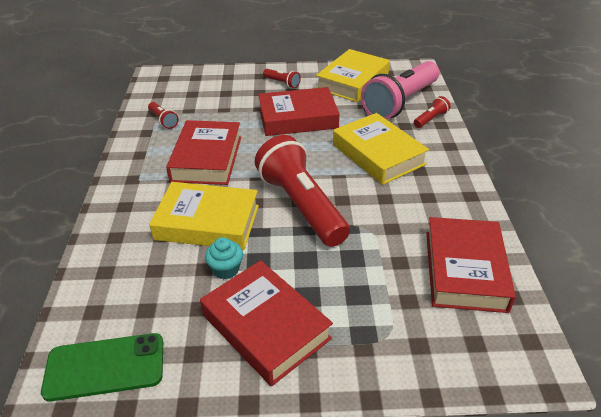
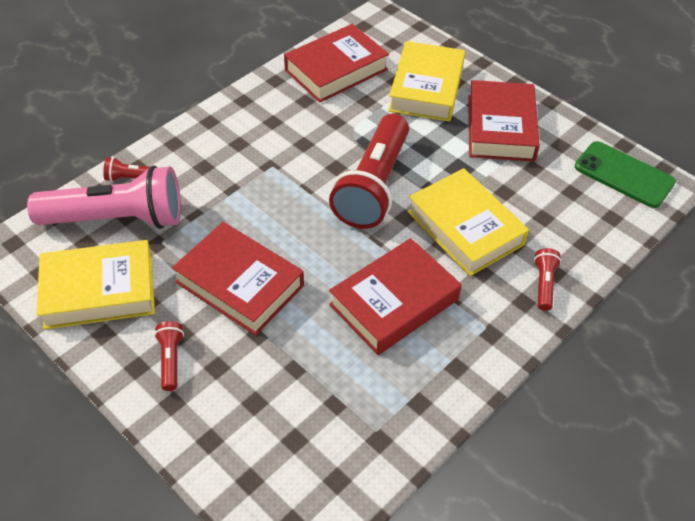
camera: 135 degrees left, 10 degrees up
(163, 120) = (381, 409): red flashlight -> red flashlight (544, 284)
(226, 269) = (489, 179): turquoise cupcake -> none
(378, 154) = (242, 181): yellow book -> yellow book (426, 88)

